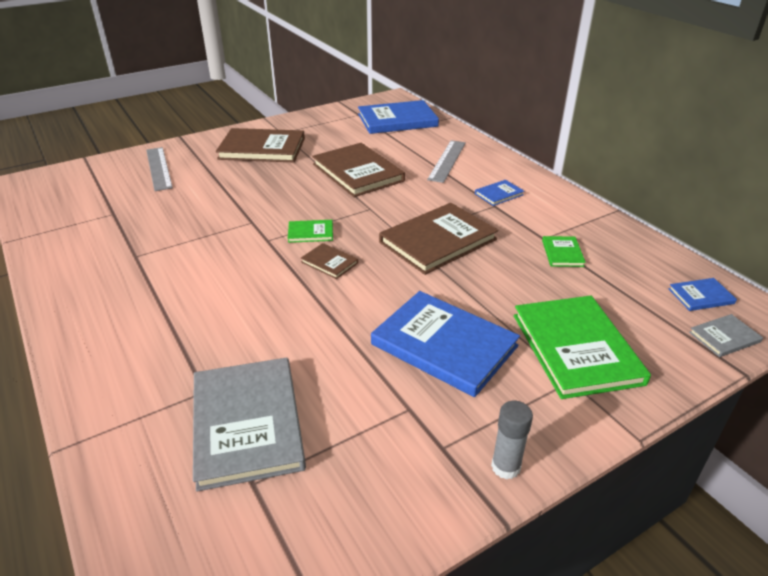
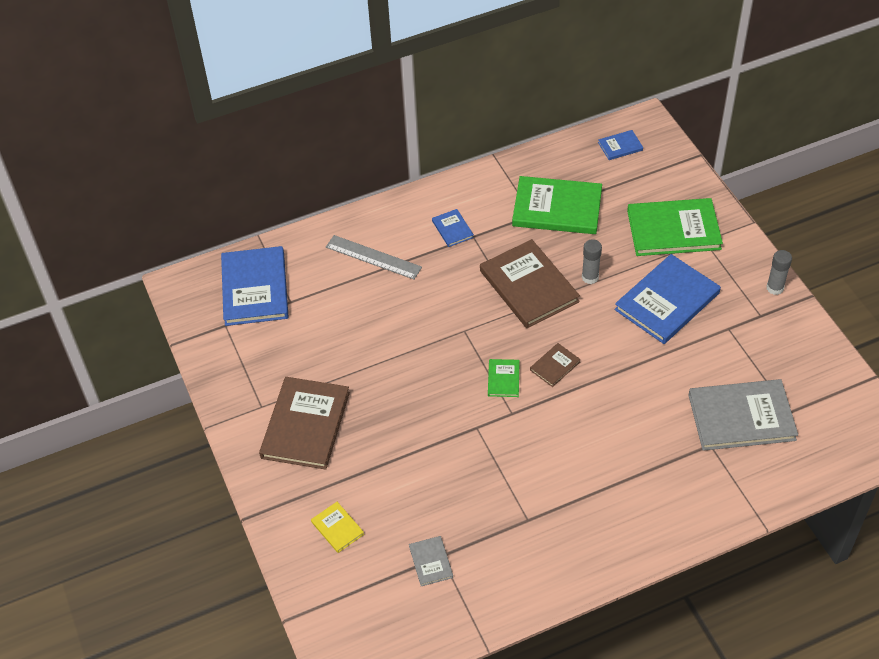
camera: 80 degrees left, 15 degrees up
(159, 168) = (337, 528): grey ruler -> yellow book
(357, 172) = (386, 336): brown book -> none
(464, 281) = (590, 277): none -> grey glue stick
(562, 253) = (557, 208): green book -> green book, size x2.16
(701, 296) = (620, 146): blue book -> blue book turned 75 degrees clockwise
(724, 337) = (665, 151): grey book -> grey book (431, 562)

